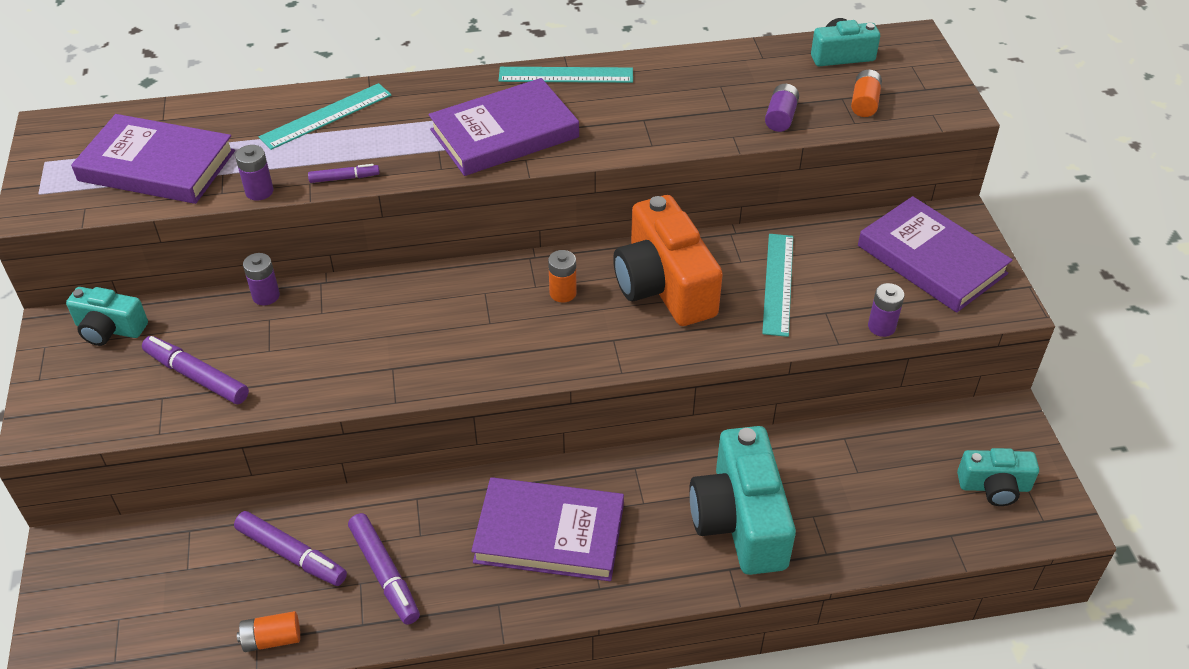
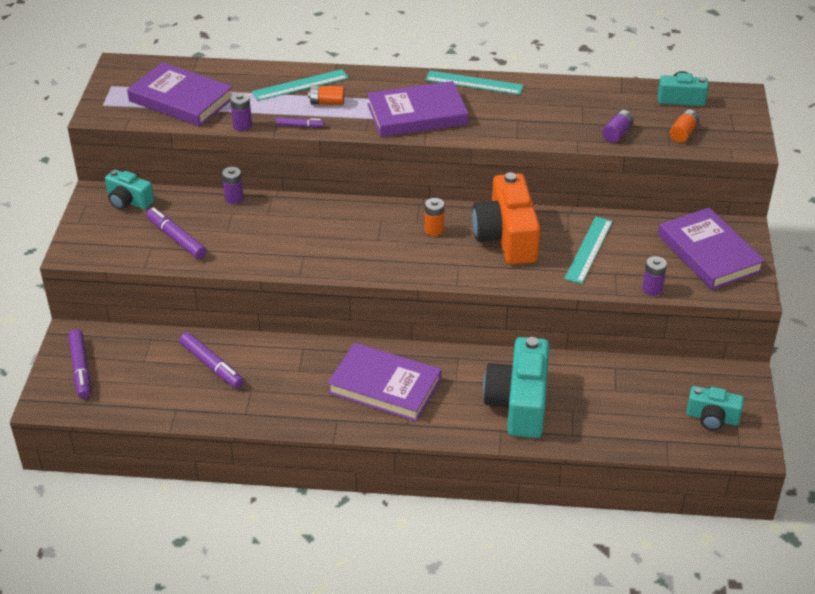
camera: 15 degrees right, 5 degrees down
(272, 639) = (186, 410): orange battery -> orange battery (327, 103)
(384, 574) = (268, 388): purple marker -> purple marker (81, 369)

